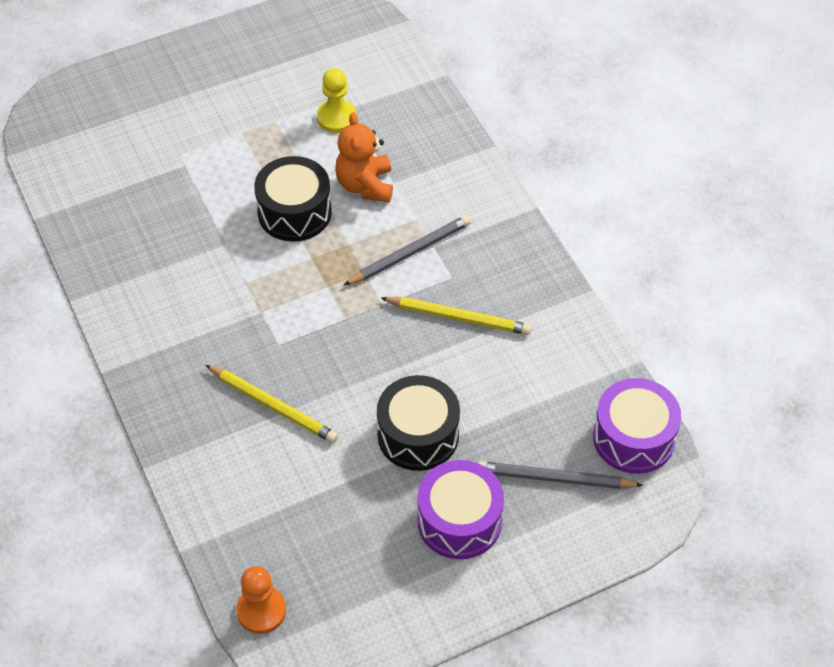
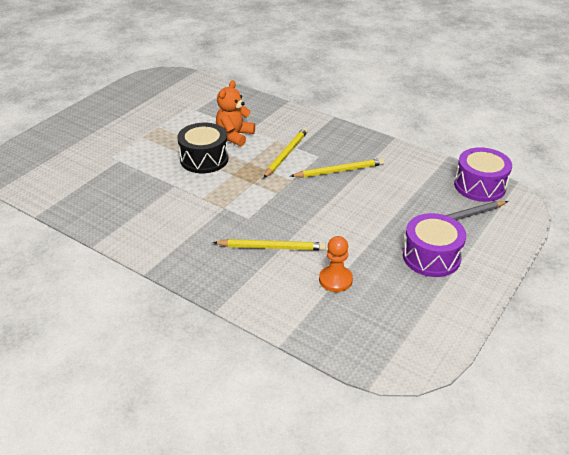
camera: 30 degrees left, 15 degrees down
(261, 611) = (361, 353): orange pawn -> orange pawn (335, 280)
(336, 118) = (193, 115): yellow pawn -> none
(365, 185) = (234, 136): orange teddy bear -> orange teddy bear turned 60 degrees clockwise
(410, 253) = (286, 154): grey pencil -> yellow pencil
(418, 435) = (369, 228): black drum -> none

